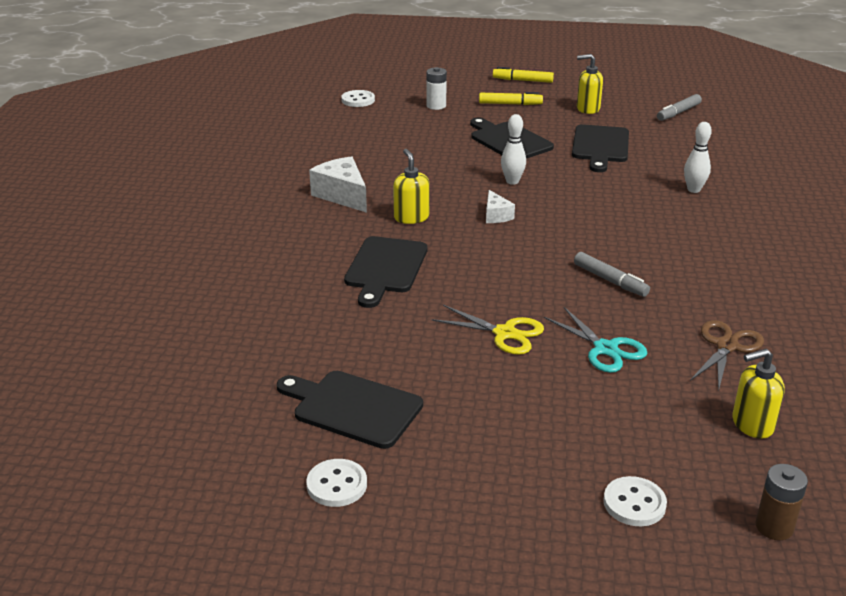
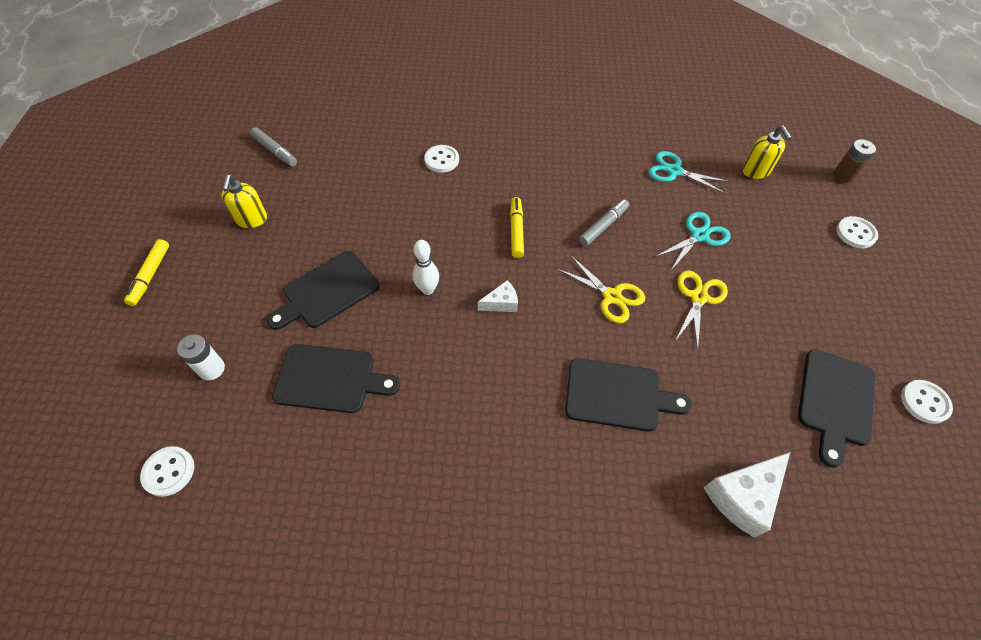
camera: 95 degrees left, 25 degrees up
(342, 195) = (466, 456): white cheese -> white cheese (742, 496)
(411, 217) = (512, 379): yellow soap dispenser -> none
(505, 276) = (612, 296): none -> yellow scissors
(510, 104) = (222, 289): yellow marker -> yellow marker (516, 231)
(600, 146) = (348, 215): black cutting board -> black cutting board (330, 379)
(693, 190) = (442, 160): white bowling pin -> white button
(726, 346) = (674, 171): brown scissors -> turquoise scissors

